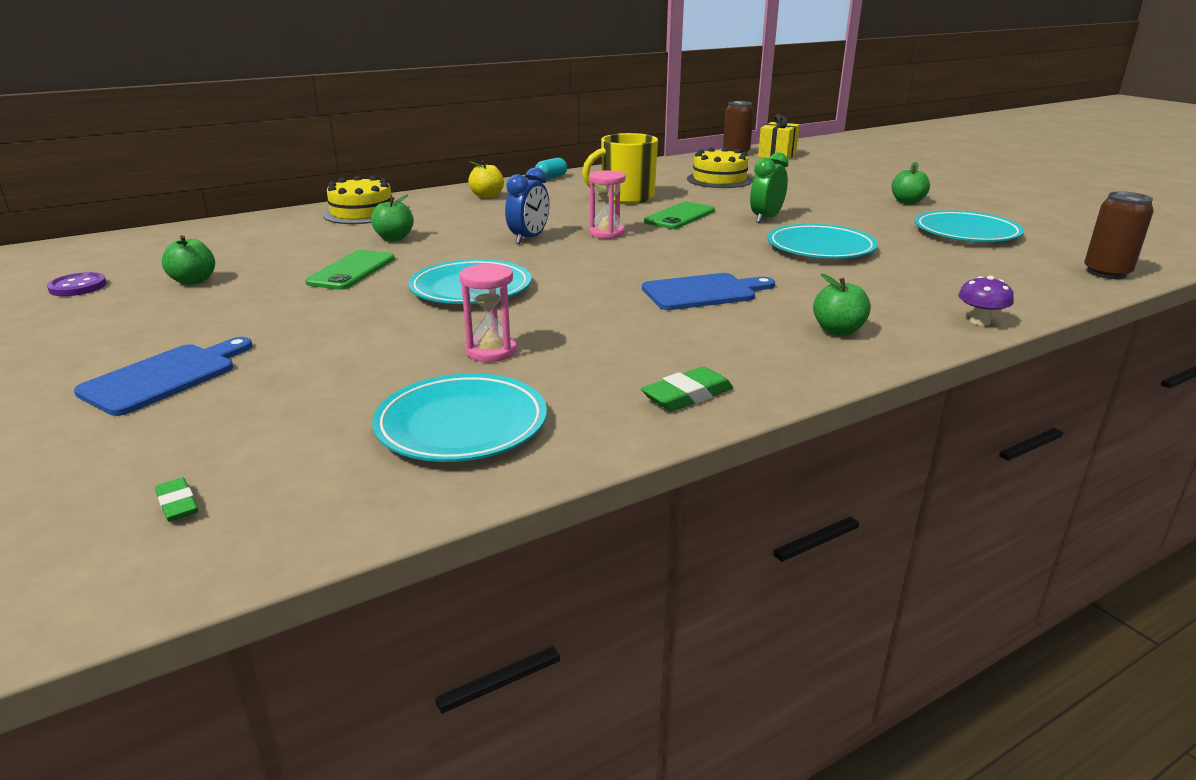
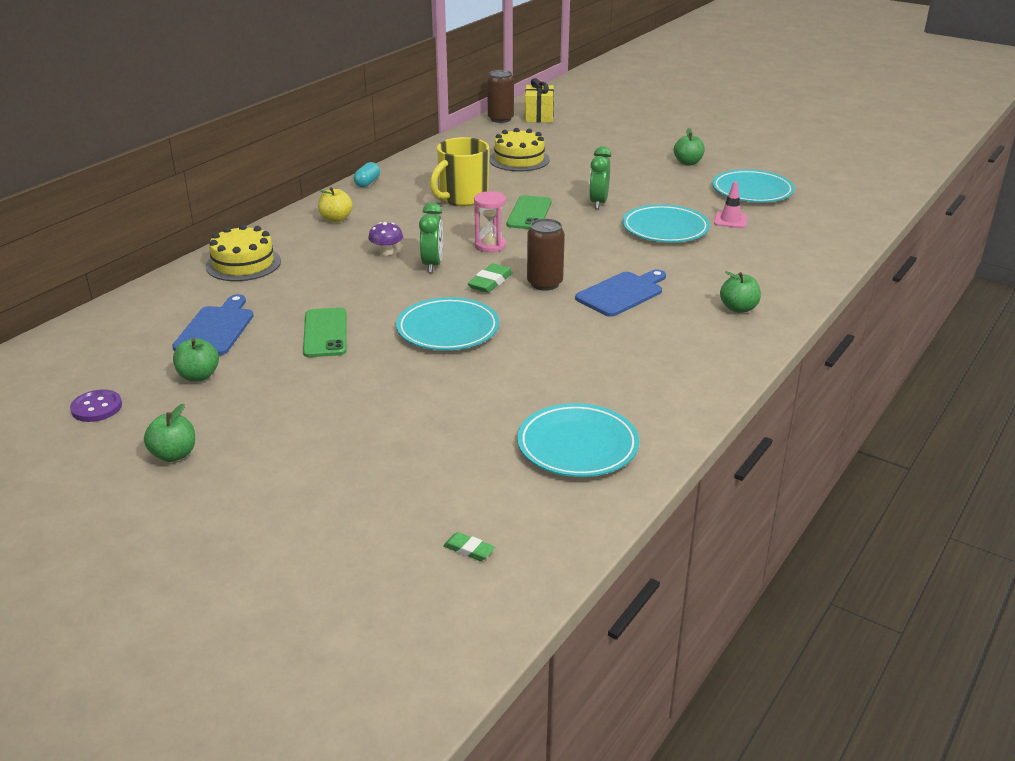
camera: 25 degrees left, 5 degrees up
(164, 377) = (317, 468): blue cutting board -> blue cutting board (216, 329)
(394, 238) = (314, 288): green apple -> green apple (174, 455)
(491, 351) = (530, 383): pink hourglass -> none
(529, 238) = (432, 264): blue clock -> green clock
(687, 395) = (692, 385): green eraser -> green eraser (490, 282)
(912, 252) = (730, 220): none -> pink traffic cone
(980, 321) = (816, 279): purple mushroom -> purple mushroom (386, 252)
(1106, 273) = (863, 216): brown can -> brown can (544, 283)

